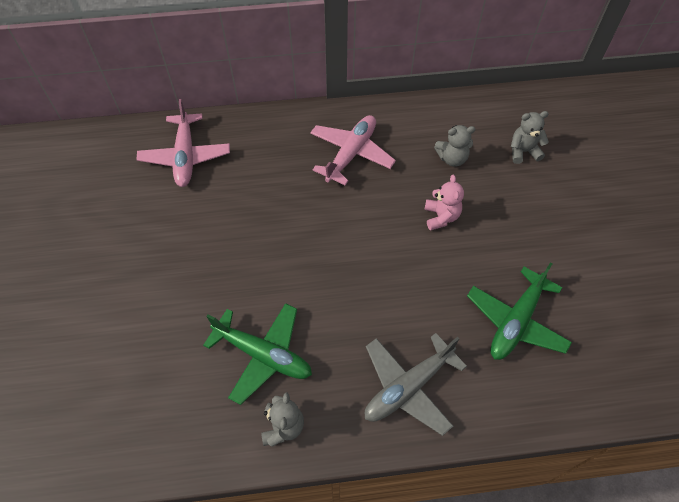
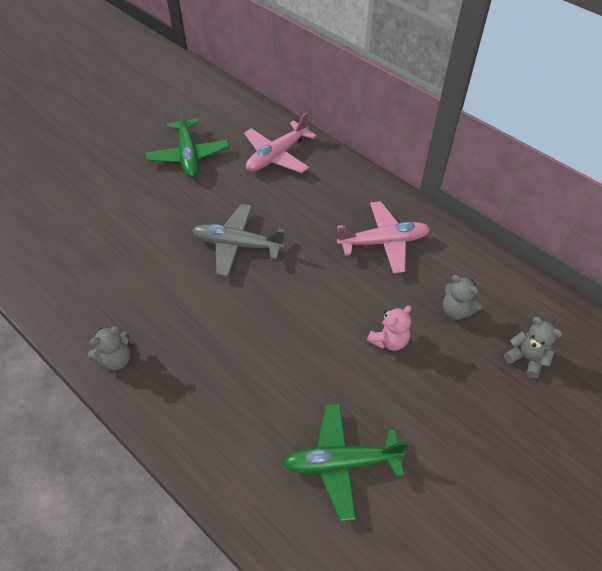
camera: 50 degrees right, 5 degrees down
(263, 355) = (162, 309): green plane -> green plane (188, 155)
(408, 387) = (211, 419): grey plane -> grey plane (237, 245)

